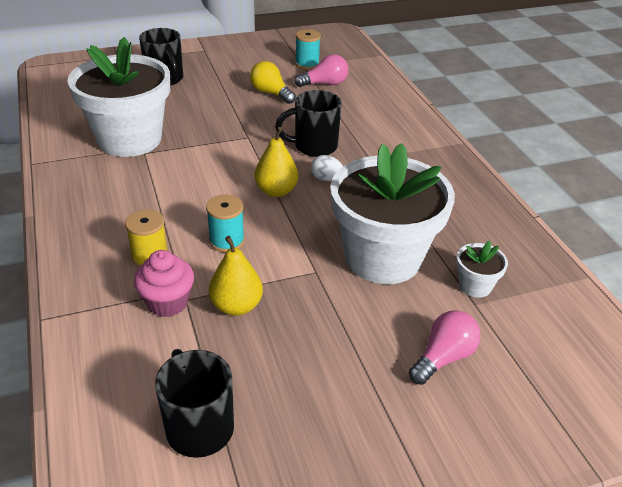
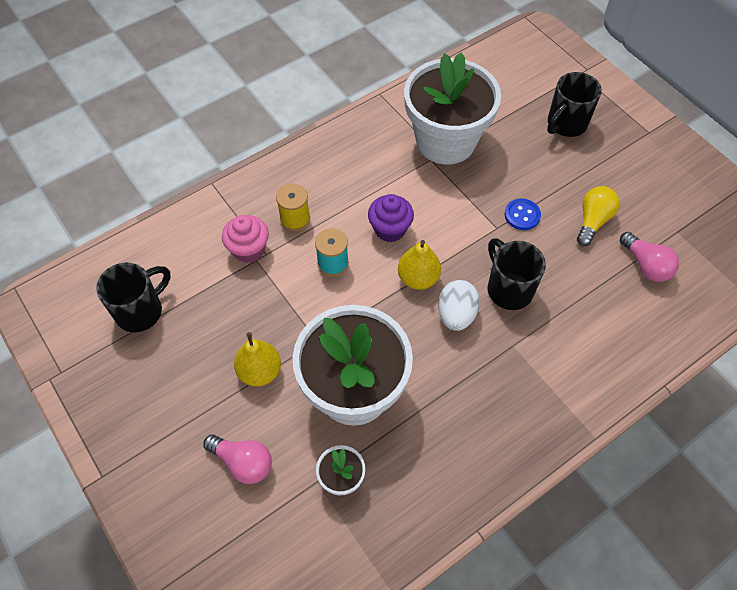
camera: 75 degrees right, 20 degrees up
(209, 195) = (390, 229): none -> purple cupcake
(236, 306) = (258, 296): yellow pear -> yellow pear (260, 371)
(243, 122) = (522, 215): none -> blue button
(307, 64) = (682, 235): turquoise spool -> none
(326, 179) = (456, 315): white egg -> white egg, size x1.51

